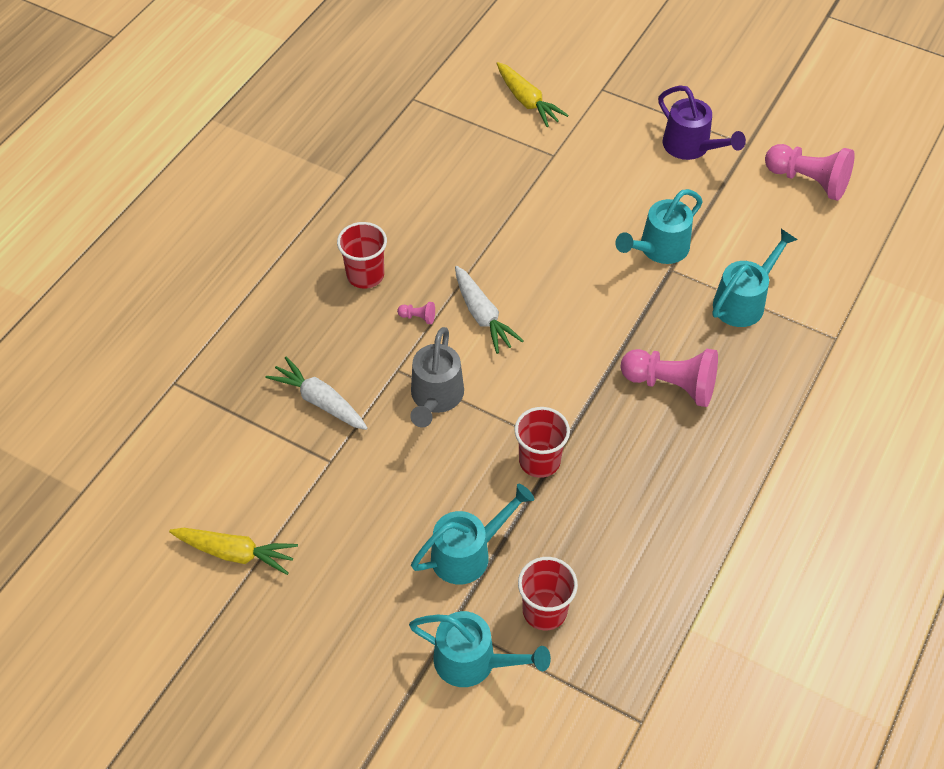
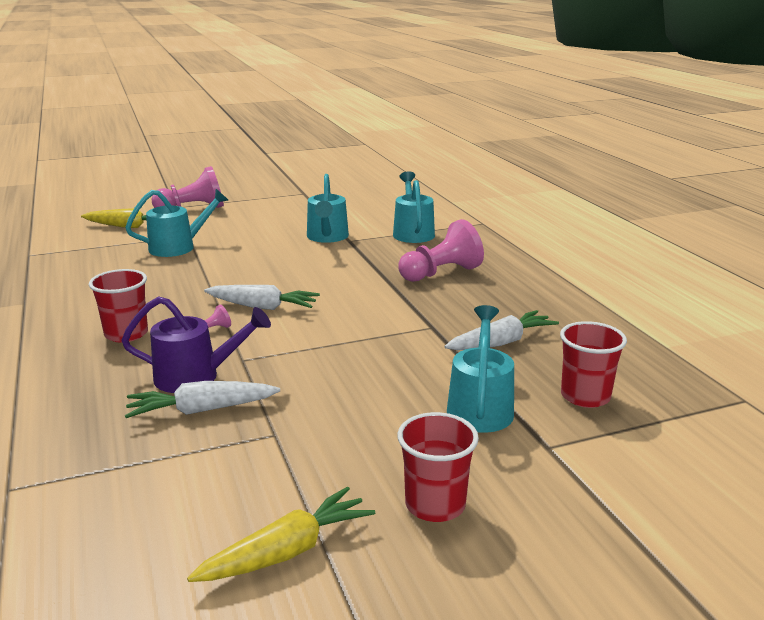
camera: 50 degrees left, 30 degrees down
(435, 398) = (301, 355): grey watering can -> none
(474, 662) = (606, 454): turquoise watering can -> turquoise watering can (179, 247)
(539, 461) = (432, 339): red cup -> red cup (435, 505)
(580, 509) = (501, 342): none -> white carrot
(692, 147) = (274, 204): purple watering can -> purple watering can (197, 376)
(808, 181) = (360, 191): pink pawn -> pink pawn (193, 209)

